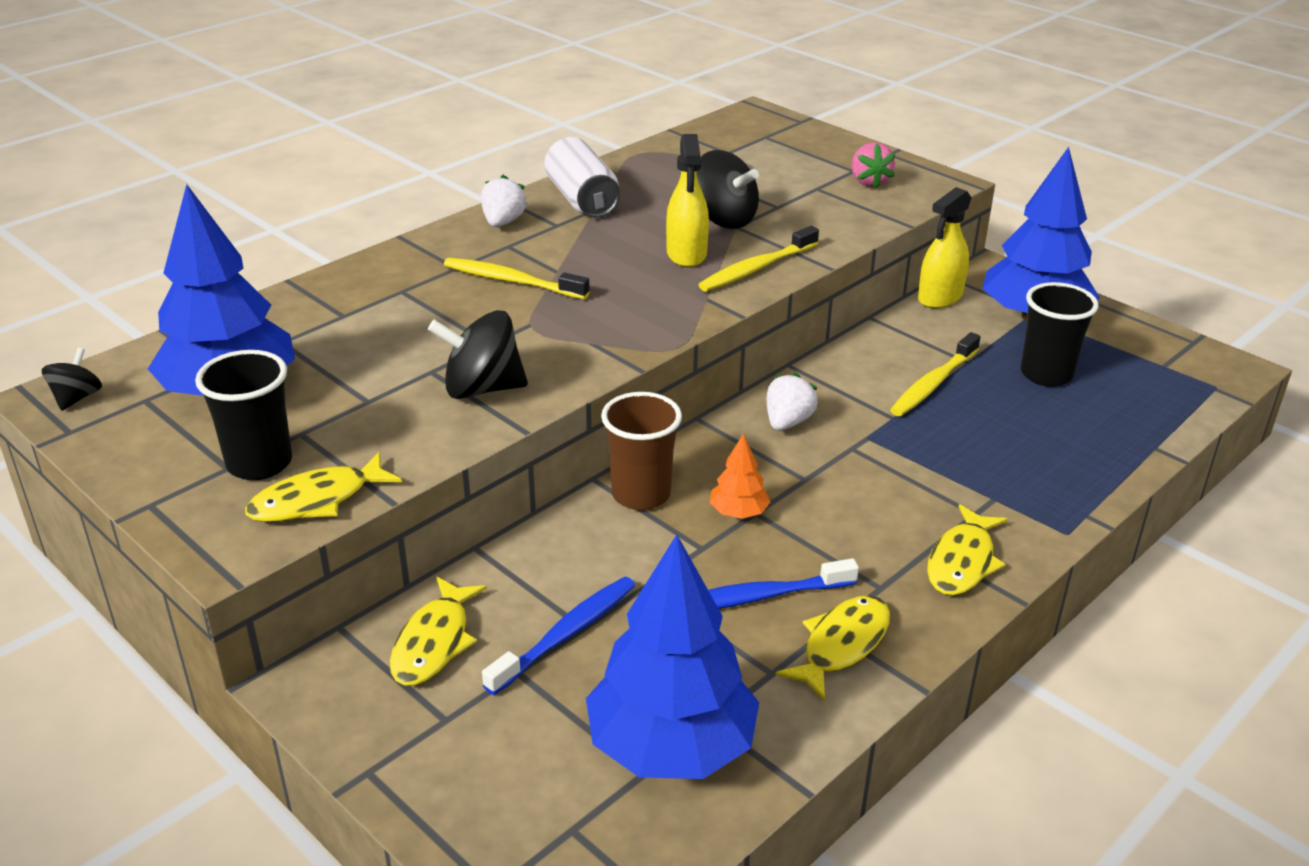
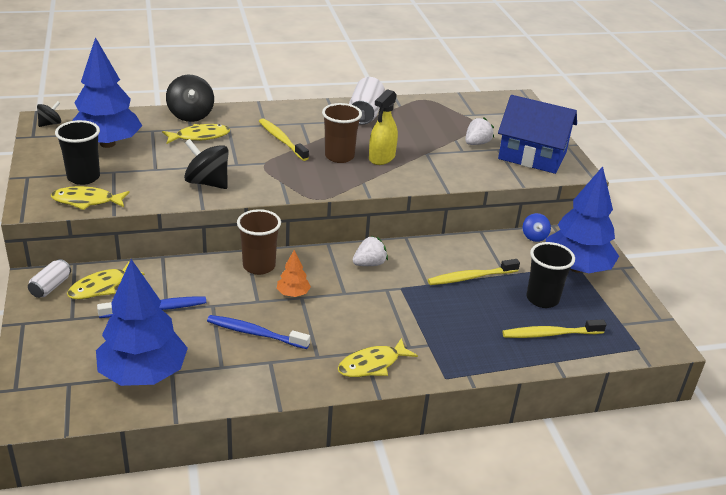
camera: 30 degrees right, 0 degrees up
(344, 685) = (51, 287): none -> white can
(503, 222) = (313, 111): white strawberry -> white strawberry (477, 143)
(626, 274) = (339, 156): none -> brown cup
(723, 219) = (424, 147): black spinning top -> black spinning top (191, 115)
(756, 268) = (408, 177): yellow toothbrush -> yellow toothbrush (550, 334)
(841, 645) = (266, 371): yellow fish -> yellow fish (199, 136)
(869, 182) = (532, 156): pink strawberry -> blue house
(940, 297) = (534, 236): yellow spray bottle -> blue spinning top

